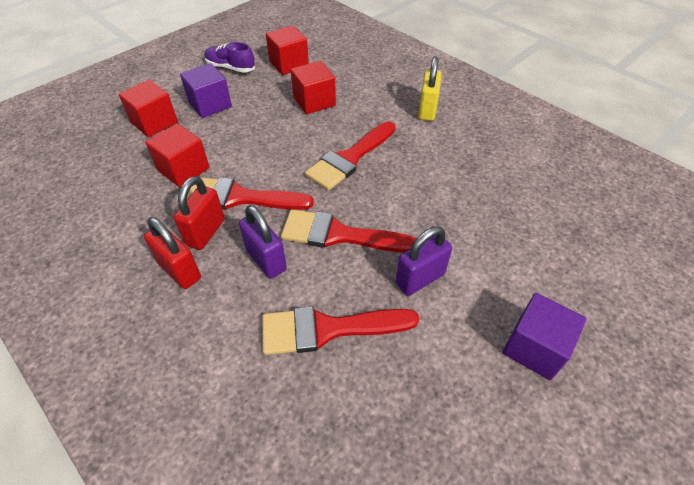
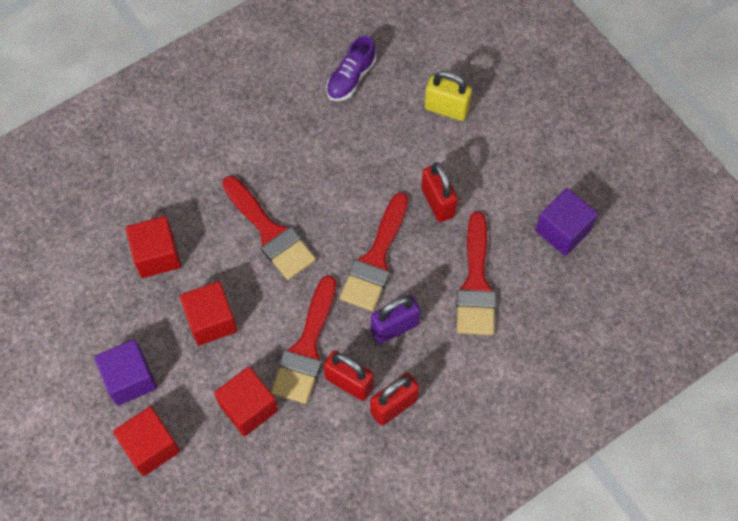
camera: 80 degrees left, 15 degrees up
(230, 68) = (50, 352): purple shoe -> purple shoe (351, 78)
(289, 64) = (63, 276): red cube -> red cube (211, 321)
(420, 279) = (438, 202): purple padlock -> red padlock
(427, 110) = (206, 137): yellow padlock -> yellow padlock (446, 109)
(534, 347) = (514, 139): purple cube -> purple cube (562, 230)

